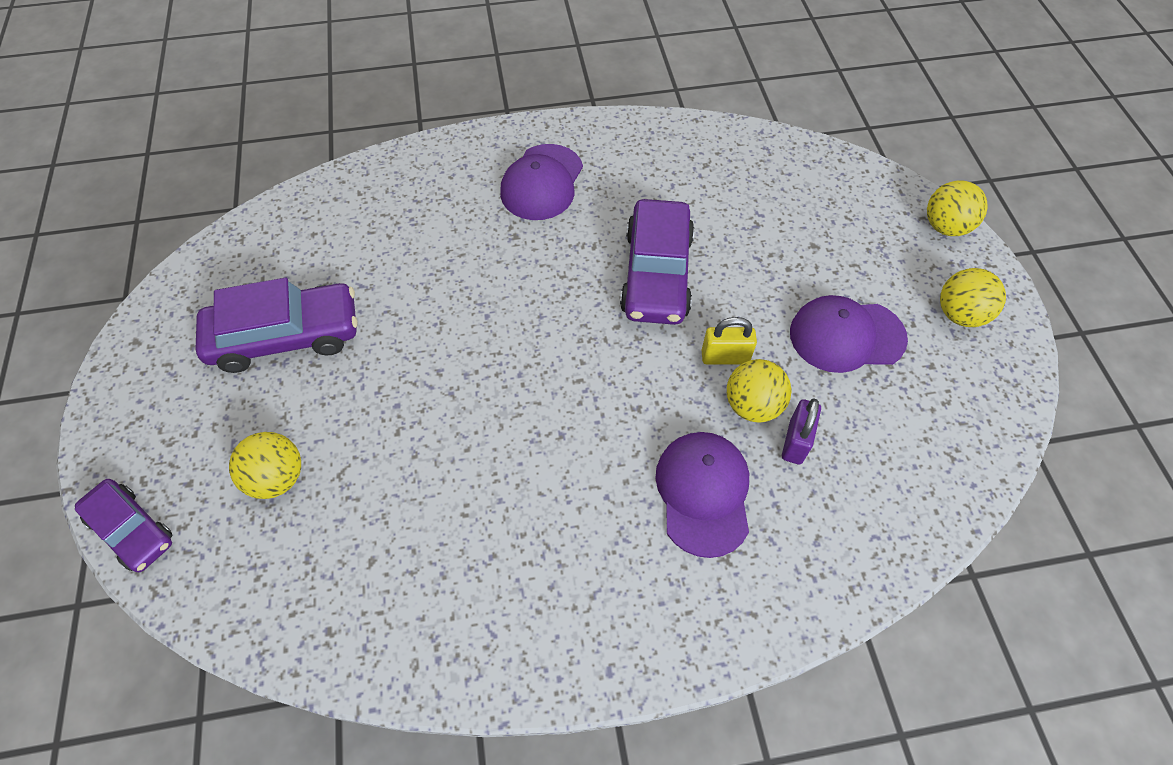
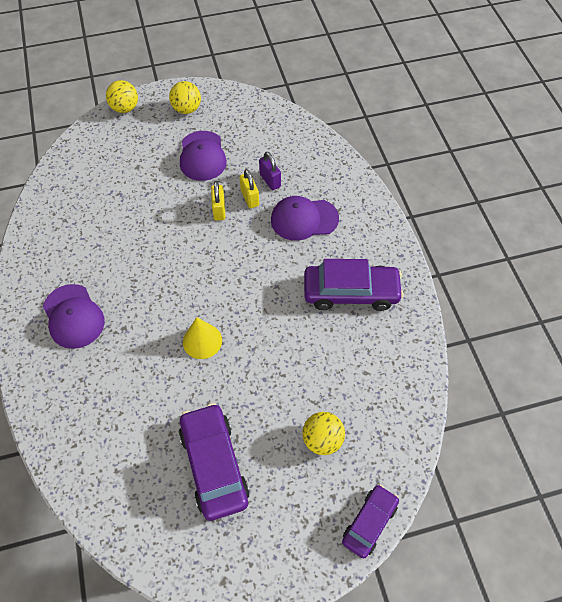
camera: 95 degrees left, 0 degrees up
(477, 327) = (202, 341): none -> yellow cone
(542, 182) = (73, 316): purple cap -> purple cap turned 45 degrees clockwise
(656, 274) = (158, 244): purple car -> purple car (351, 292)
(752, 405) = (250, 198): yellow ball -> yellow padlock
(795, 441) = (270, 180): purple padlock -> purple padlock turned 45 degrees clockwise

